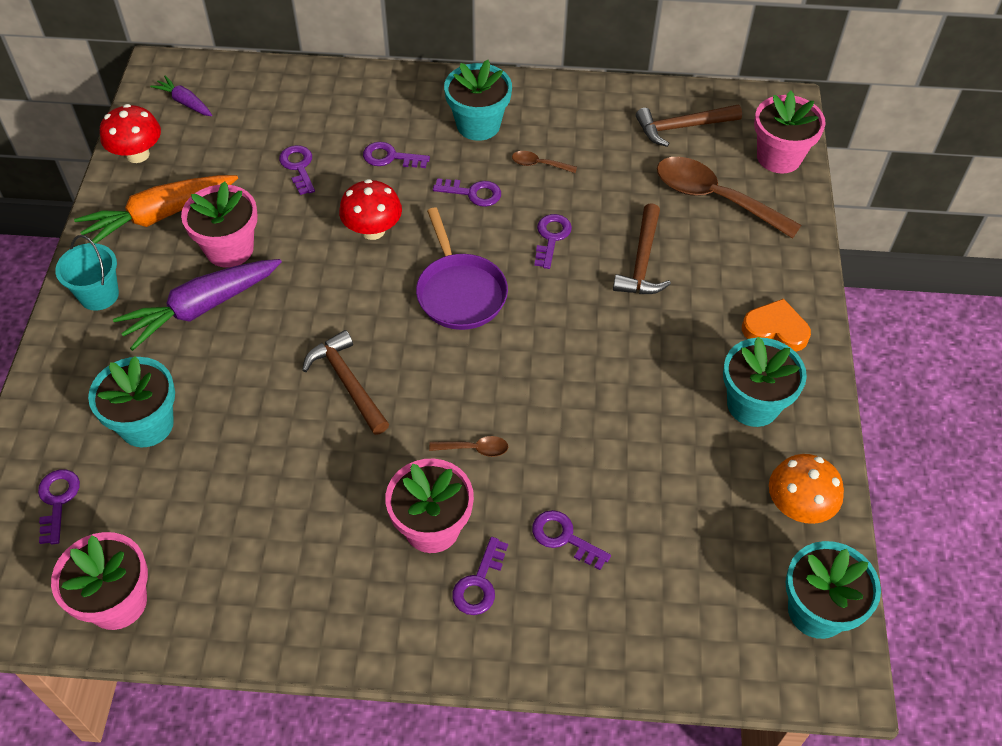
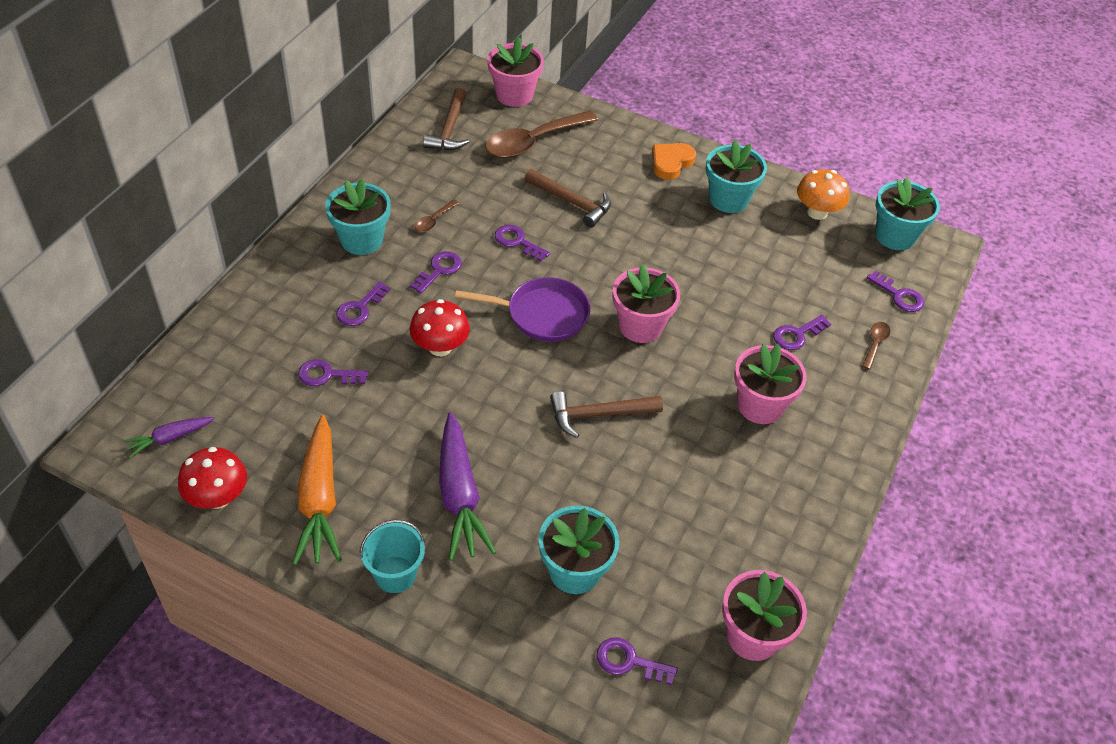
camera: 70 degrees left, 5 degrees down
(229, 249) = (399, 455): pink flower pot -> pink flower pot (640, 326)
(475, 449) = (700, 357): brown spoon -> brown spoon (875, 343)
(479, 583) = (817, 394): purple key -> purple key (899, 295)

